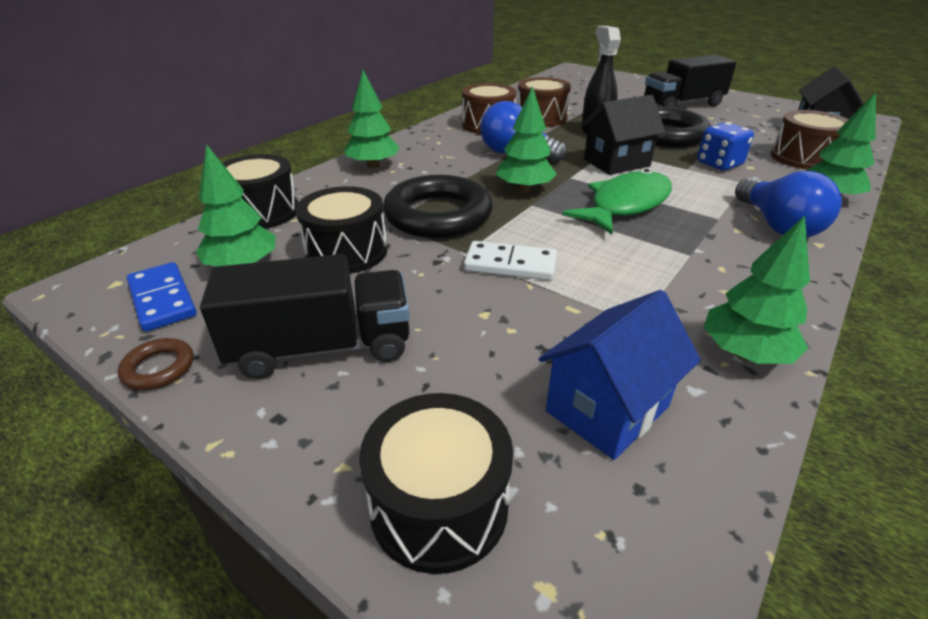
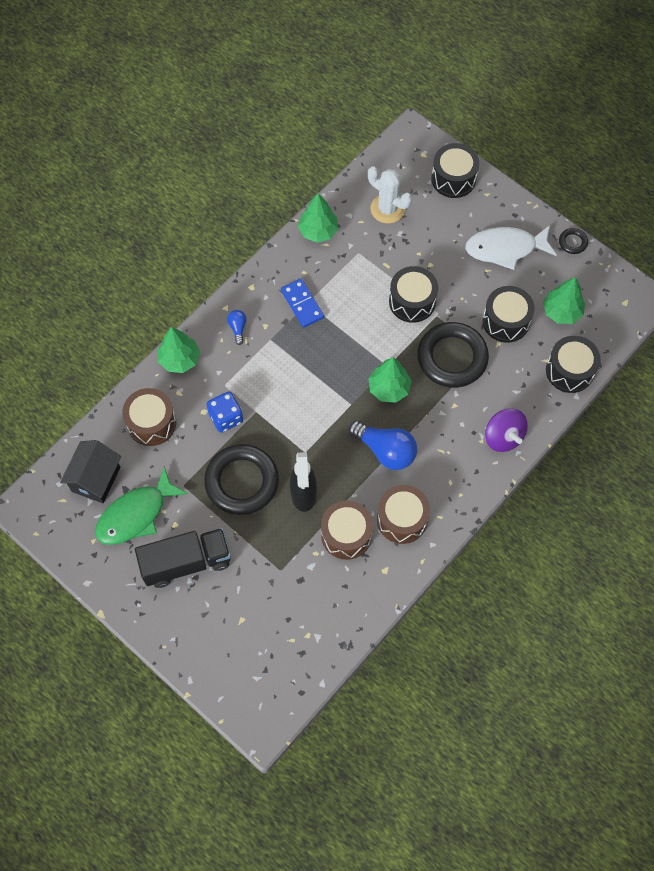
camera: 175 degrees left, 30 degrees up
(159, 368) = (572, 242): brown ring -> black ring
(163, 299) = (593, 287): blue domino -> blue domino (302, 304)
(322, 347) = (505, 249): black truck -> white fish
(373, 165) = (503, 437): green tree -> purple spinning top
(510, 265) = (412, 301): white domino -> black drum
(607, 409) = (387, 209): blue house -> white cactus
(616, 163) = (307, 426): black house -> none
(625, 205) = (324, 361): green fish -> green fish (136, 514)
(777, 225) = (238, 328): blue light bulb -> blue light bulb, size x0.48

